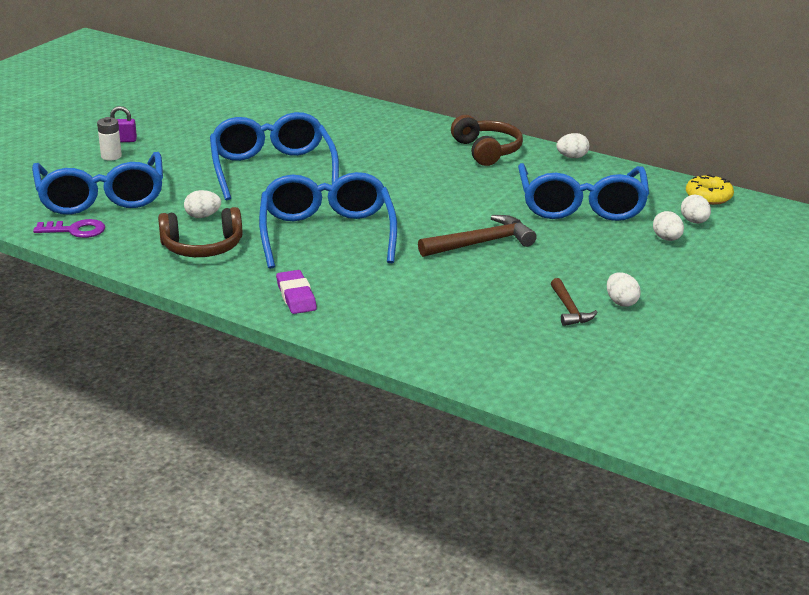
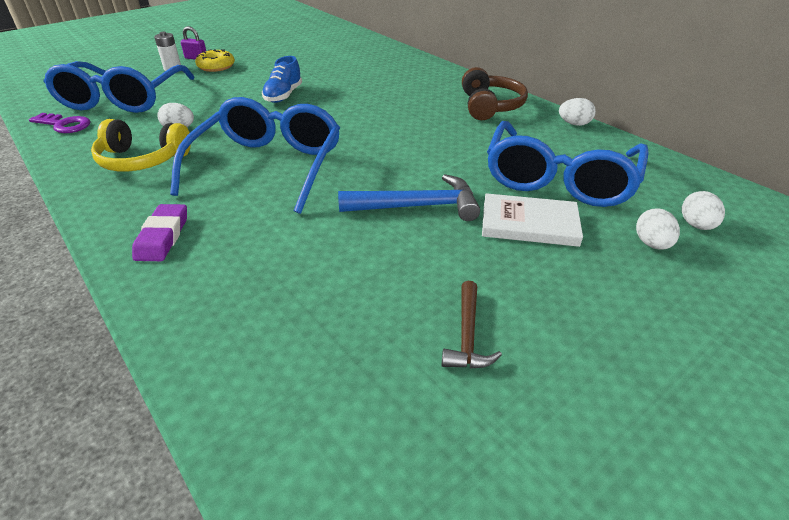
camera: 20 degrees right, 10 degrees up
(202, 247) = (143, 160): brown headphones -> yellow headphones
(272, 169) = (283, 96): blue glasses -> blue shoe
(481, 243) = (417, 206): brown hammer -> blue hammer
(574, 240) = (529, 224): none -> white book
(621, 302) = (549, 340): white egg -> none
(708, 196) = (723, 193): yellow donut -> yellow donut (216, 66)

